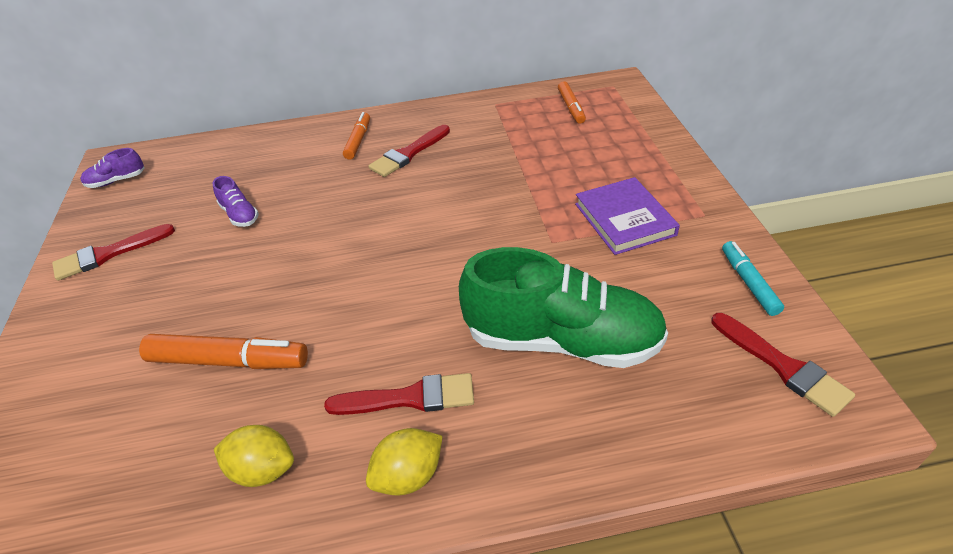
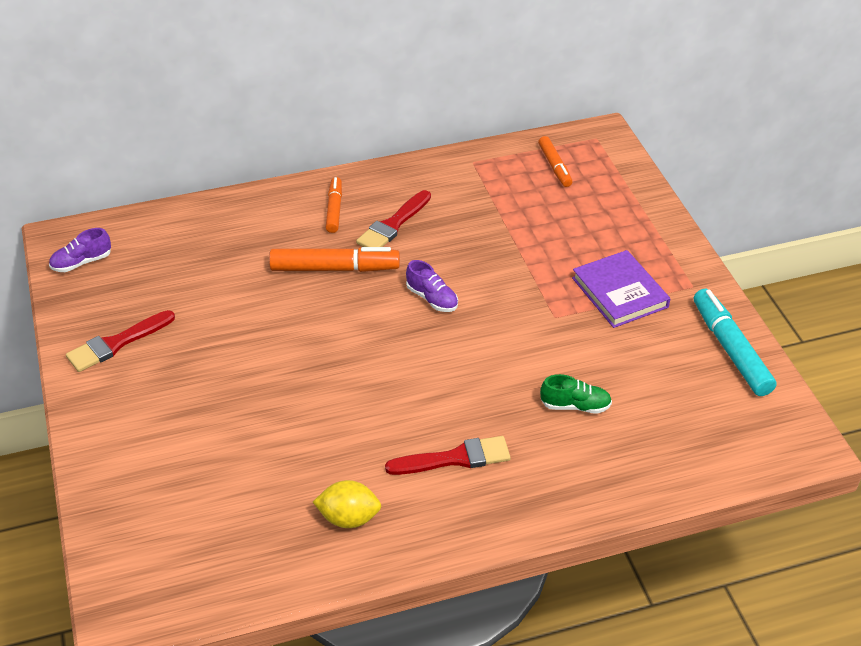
camera: 10 degrees left, 0 degrees up
(229, 361) = (285, 437): orange marker -> orange marker (335, 268)
(240, 215) = (236, 298): purple shoe -> purple shoe (432, 298)
(408, 475) = (469, 514): yellow lemon -> none
(562, 340) = (575, 406): green shoe -> green shoe, size x0.42
(749, 283) = (731, 349): turquoise marker -> turquoise marker, size x1.66
(782, 366) = (755, 417): red brush -> none

